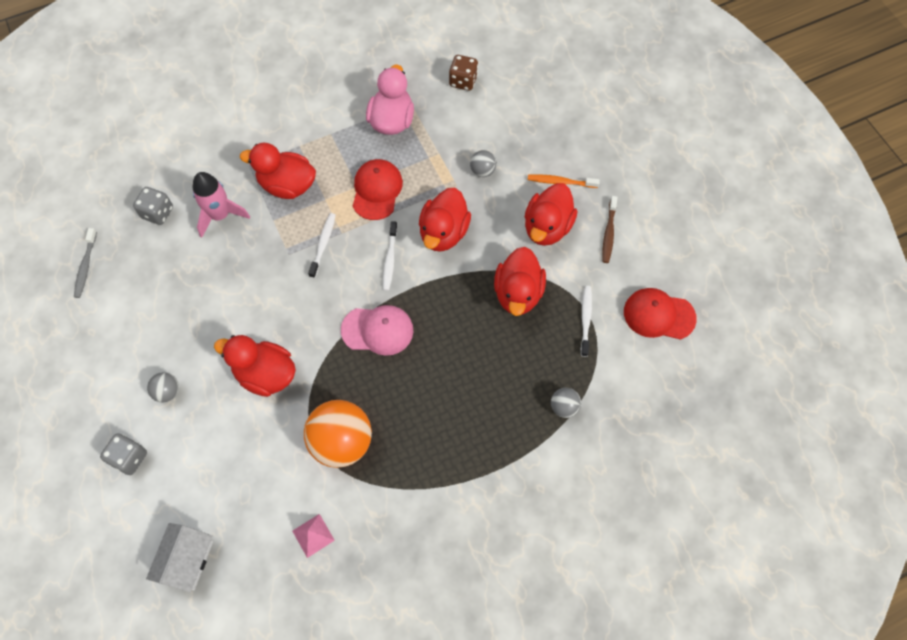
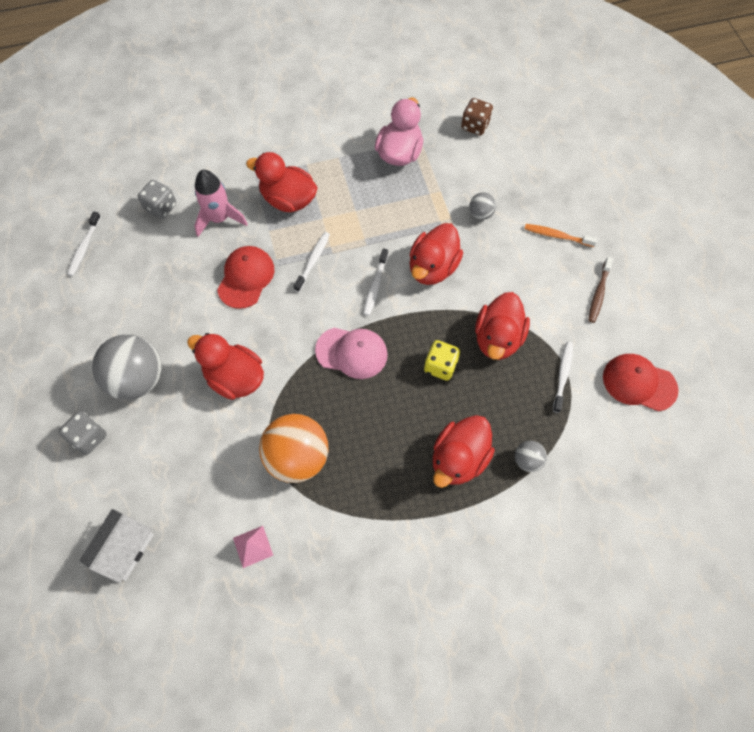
camera: 10 degrees right, 0 degrees up
(86, 266) = (84, 247): grey toothbrush -> white toothbrush
(167, 392) = (138, 379): grey ball -> grey ball, size x2.15
(377, 190) = (374, 217): red cap -> red cap (246, 278)
(466, 329) = (440, 366): none -> yellow dice
(547, 227) = (537, 278): red duck -> red duck (459, 459)

